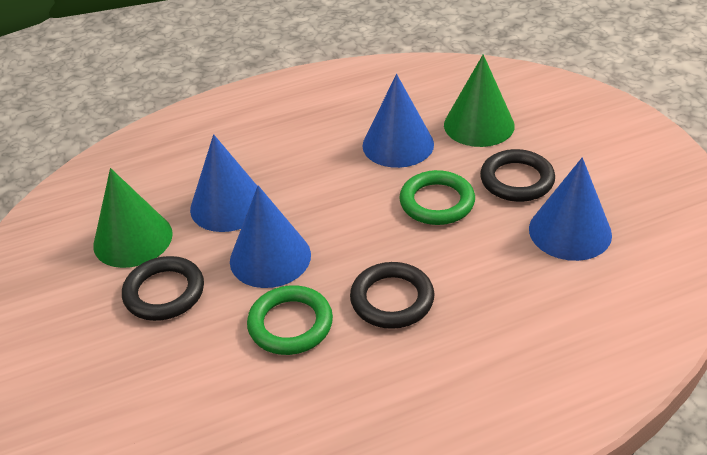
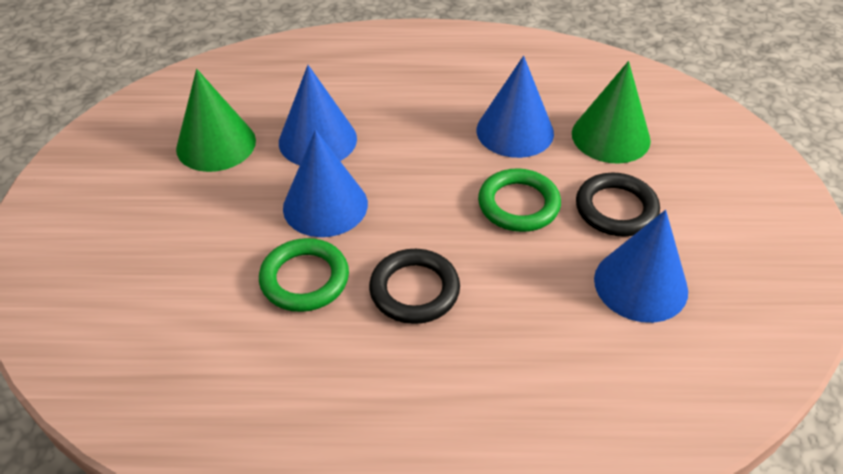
camera: 20 degrees right, 5 degrees up
(164, 292) = (212, 205): black ring -> none

